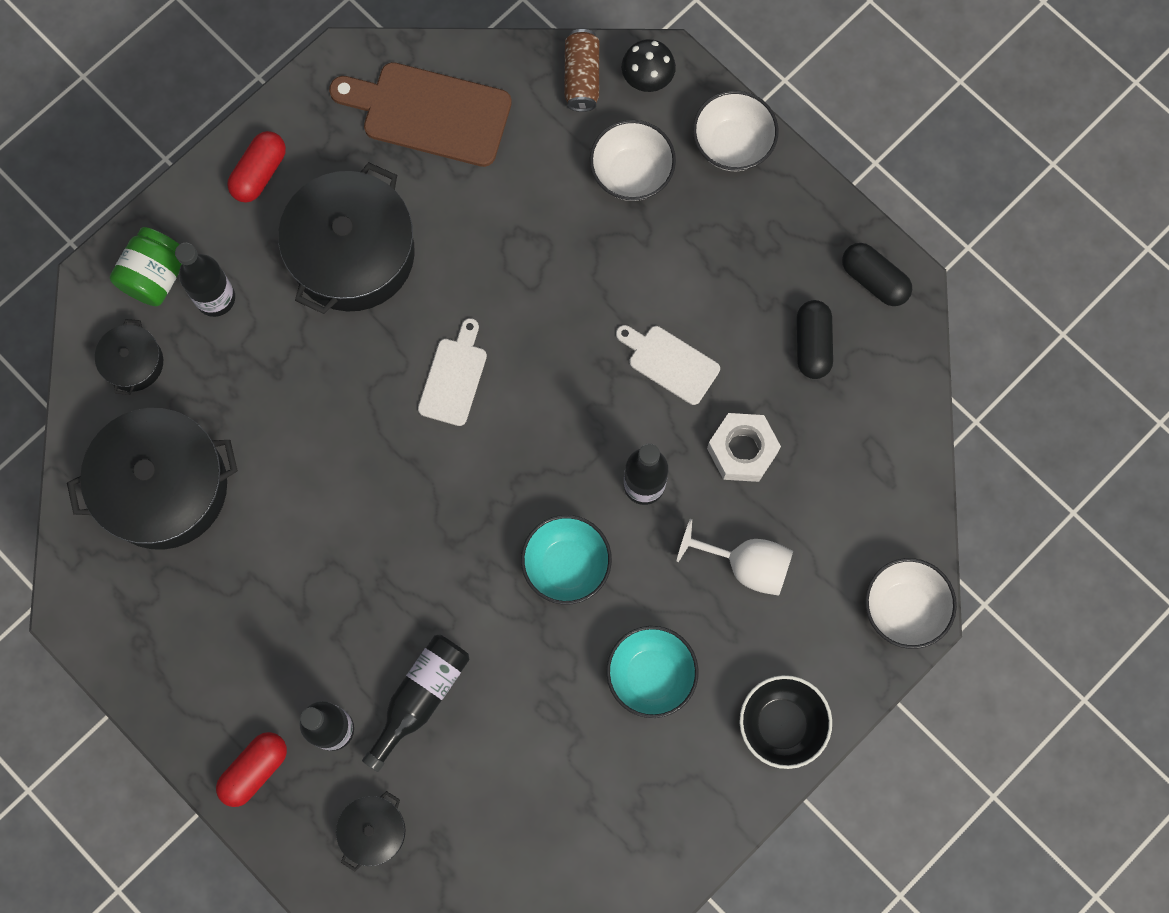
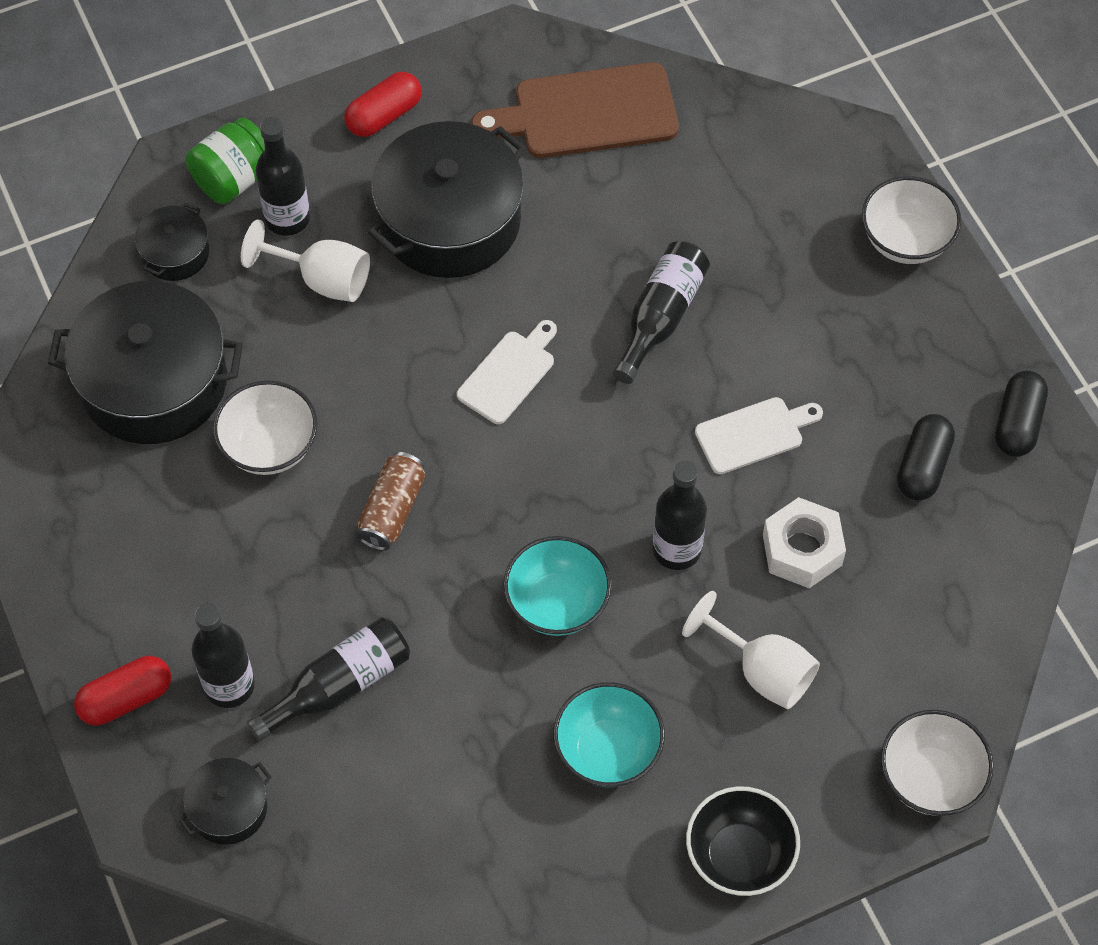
camera: 20 degrees right, 15 degrees down
(267, 345) = (322, 279): none -> white goblet
(429, 113) = (586, 113): brown cutting board -> brown cutting board turned 45 degrees counterclockwise
(558, 283) = (660, 317): none -> black bottle
(581, 77) = (764, 127): brown can -> brown can (392, 510)
(631, 174) = (782, 235): white bowl -> white bowl (269, 447)
(647, 80) = (834, 151): black mushroom -> none
(670, 362) = (754, 434): white cutting board -> white cutting board turned 105 degrees clockwise
(874, 280) = (1017, 423): black capsule -> black capsule turned 45 degrees clockwise

